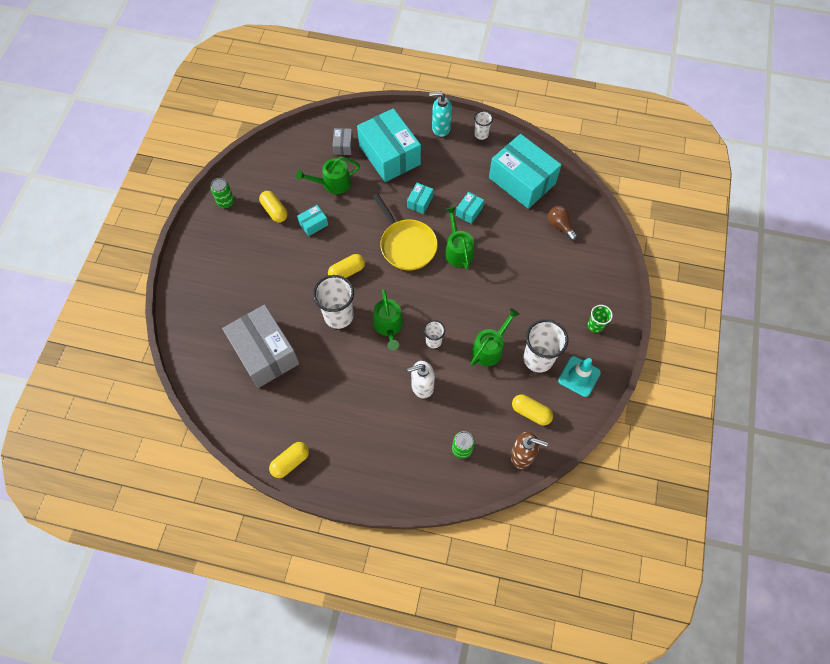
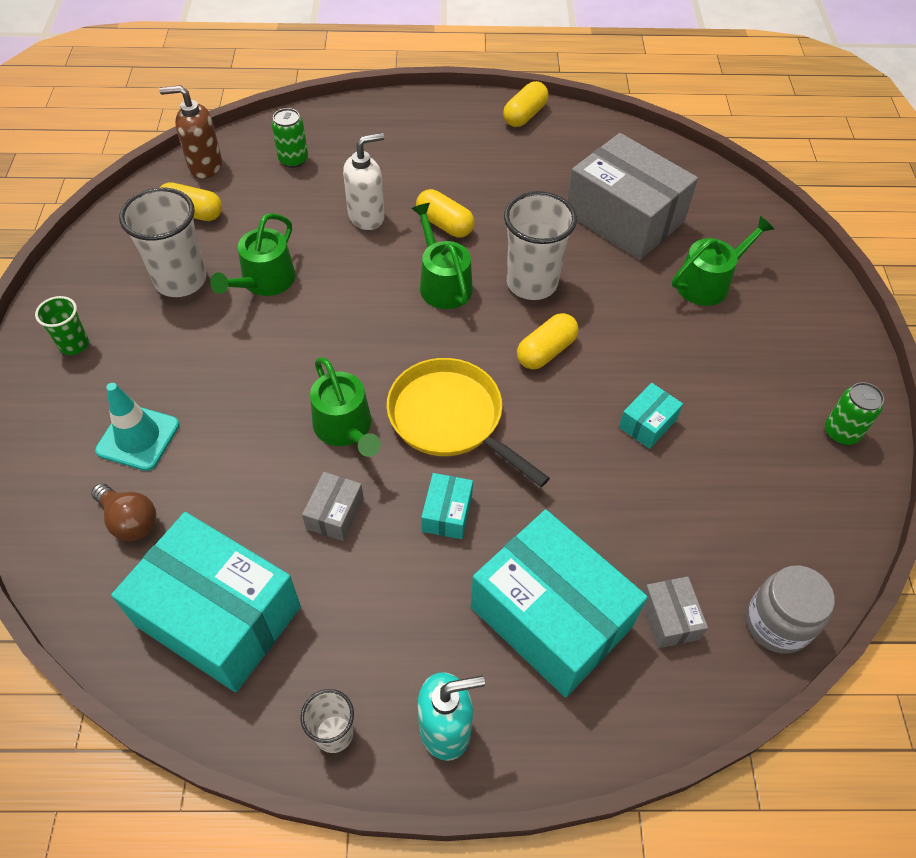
camera: 165 degrees right, 10 degrees down
(274, 211) = (736, 434): yellow capsule -> yellow capsule (444, 224)
(302, 136) = (777, 623): none -> grey jar
(333, 183) = (649, 517): green watering can -> green watering can (708, 283)
(433, 341) = (361, 275): white cup -> none
(469, 211) = (335, 513): turquoise box -> grey box
(579, 376) = (111, 268): turquoise traffic cone -> turquoise traffic cone (138, 437)

